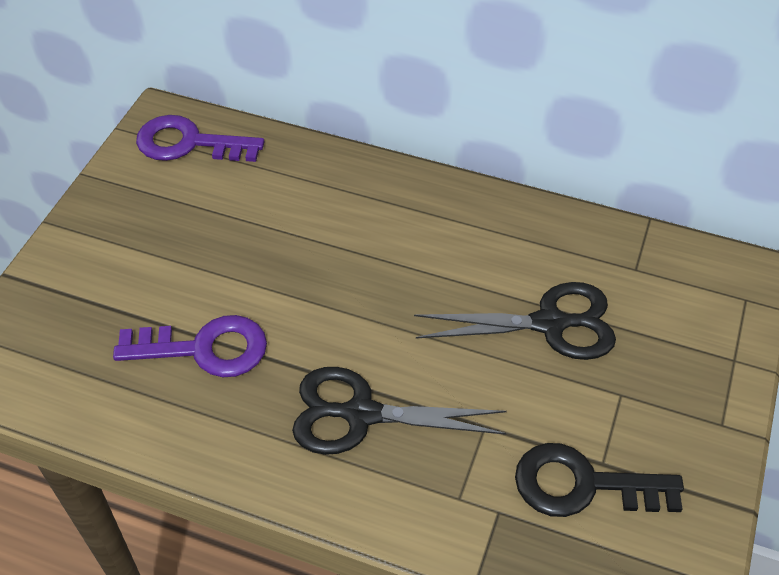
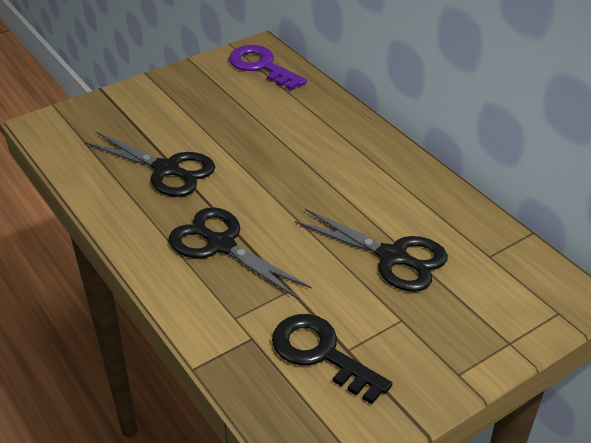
camera: 35 degrees right, 10 degrees down
(204, 348) = (167, 170): purple key -> black scissors

